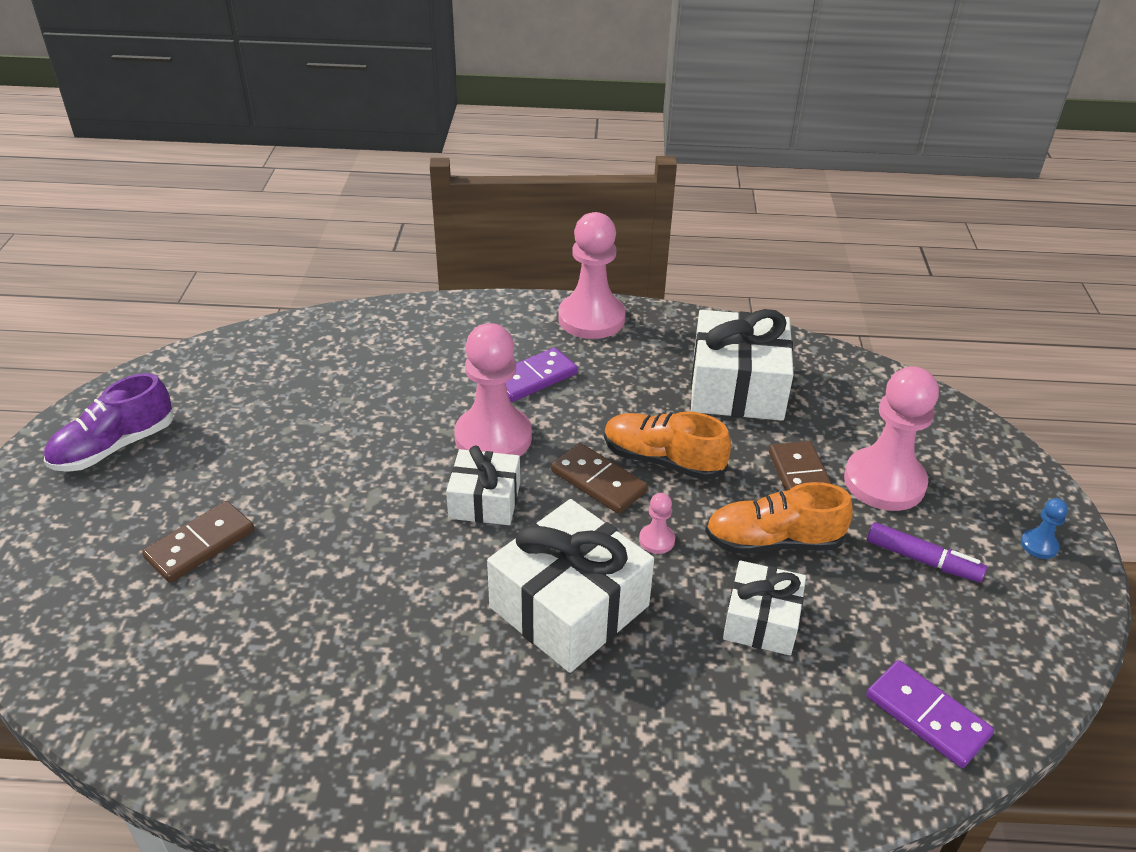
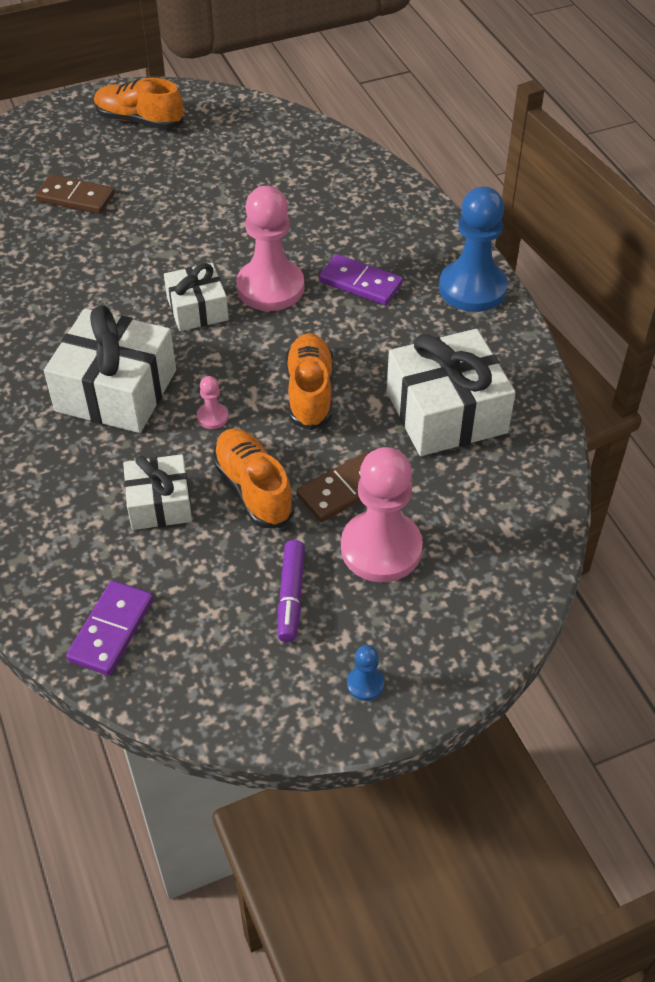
camera: 65 degrees right, 10 degrees up
(114, 447) = (139, 120): purple shoe -> orange shoe
(591, 318) = (472, 288): pink pawn -> blue pawn
(598, 481) = (259, 363): brown domino -> none

